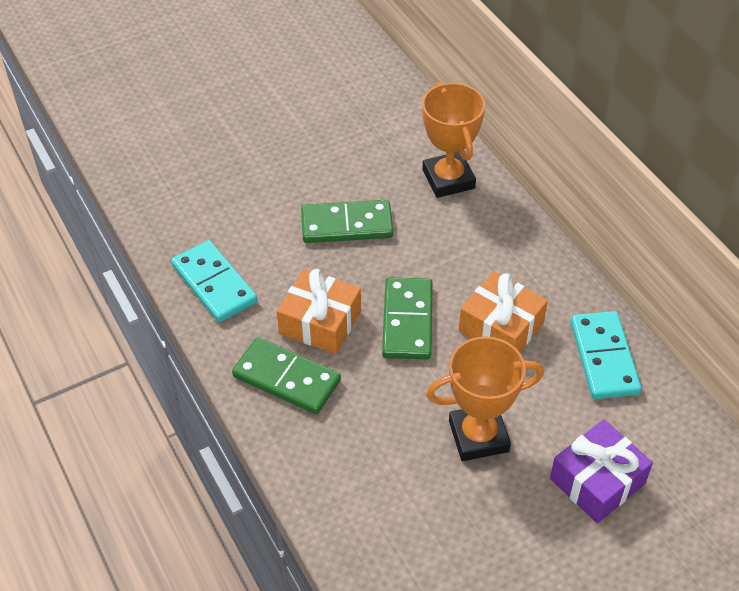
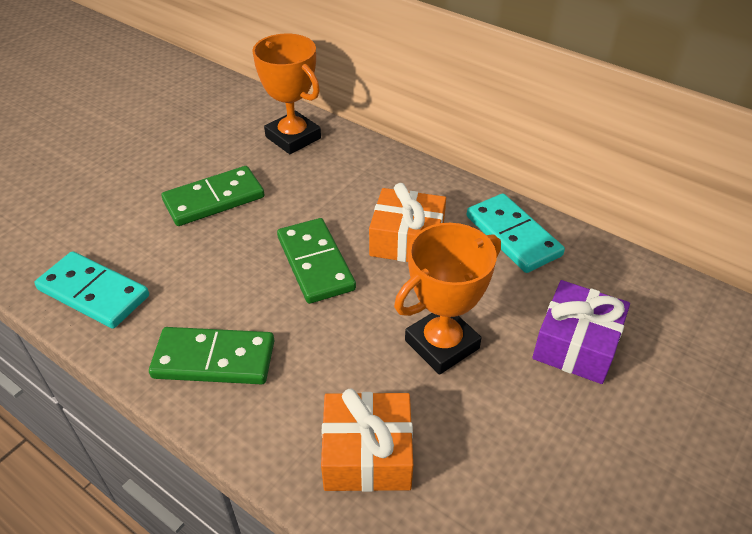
camera: 25 degrees left, 5 degrees down
(320, 322) = (226, 292): orange gift -> orange gift (367, 454)

